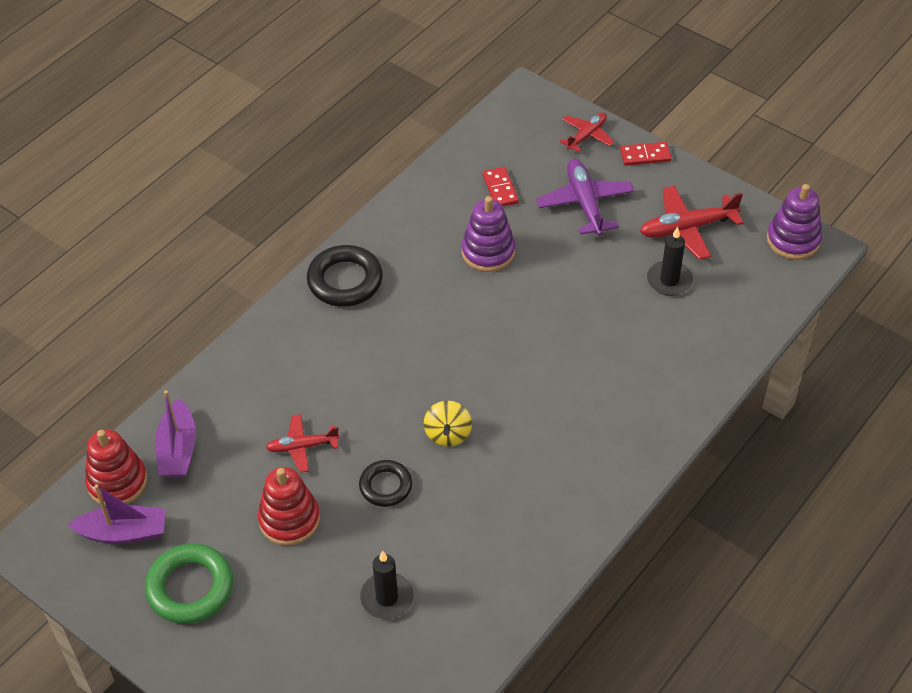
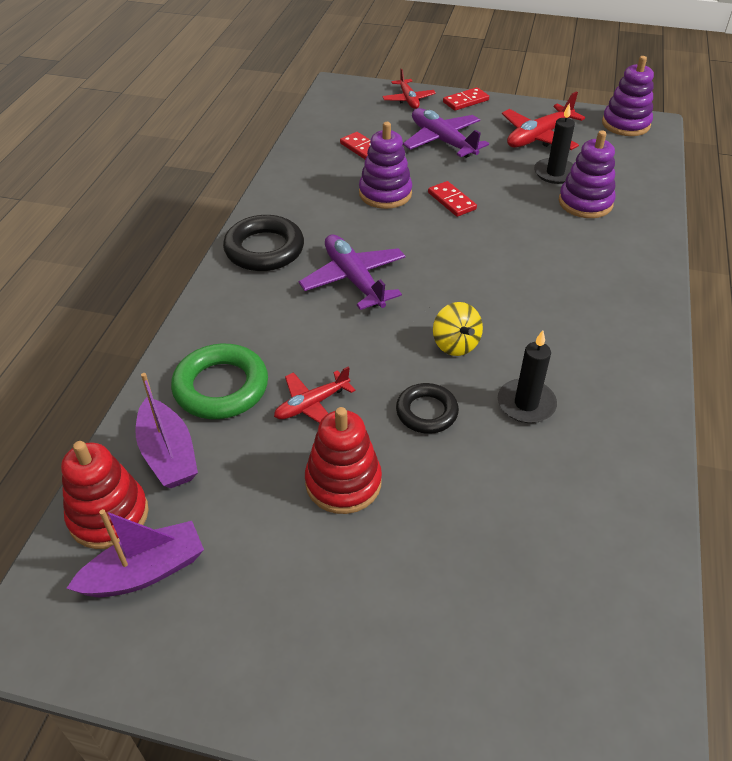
camera: 25 degrees left, 5 degrees down
(190, 588) = (267, 606): green ring -> green ring (221, 387)
(387, 598) = (508, 525): black candle -> black candle (526, 404)
(403, 339) = (353, 279): none -> purple plane
(545, 281) = (451, 201): none -> red domino
(587, 135) = (408, 100): red plane -> red plane turned 150 degrees clockwise
(672, 326) = (585, 203): none -> purple stacking toy

